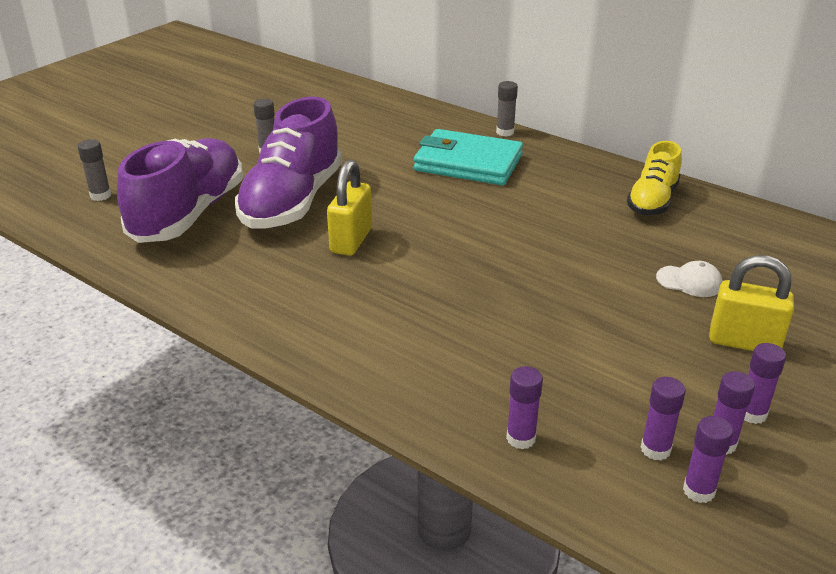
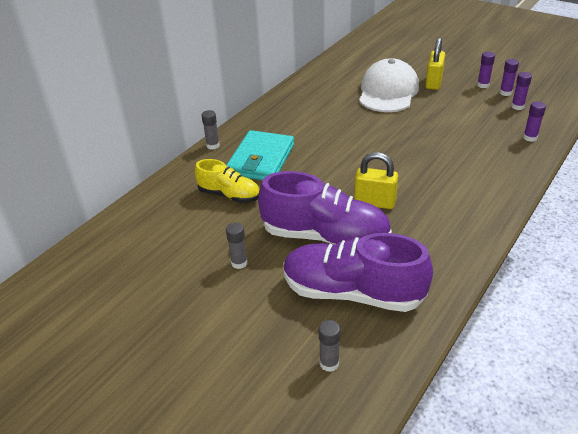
camera: 90 degrees left, 5 degrees up
(652, 201) = (307, 97): yellow shoe -> yellow shoe (229, 195)
(689, 281) = (388, 91): white cap -> white cap, size x2.48
(698, 491) = (536, 99): purple glue stick -> none

